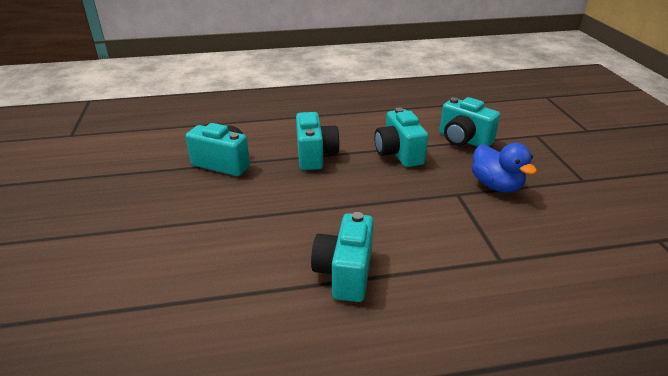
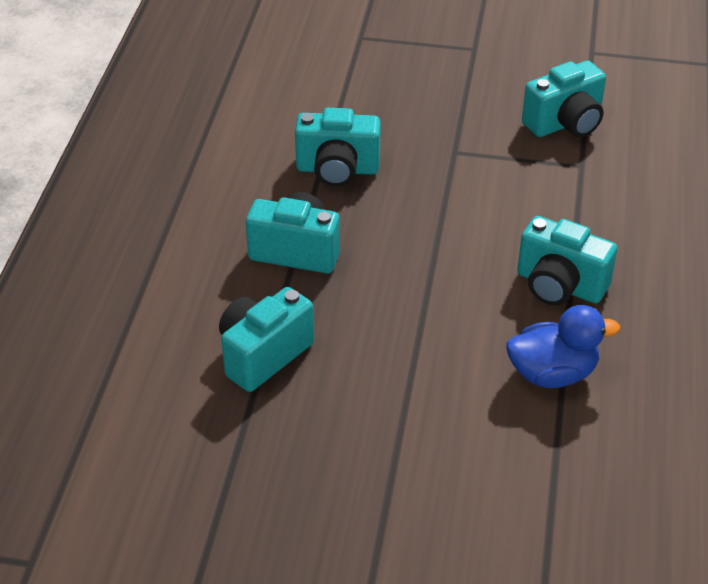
camera: 70 degrees left, 10 degrees up
(463, 140) = (336, 101): turquoise camera -> turquoise camera (565, 123)
(496, 185) = (453, 115): blue duck -> blue duck (552, 373)

